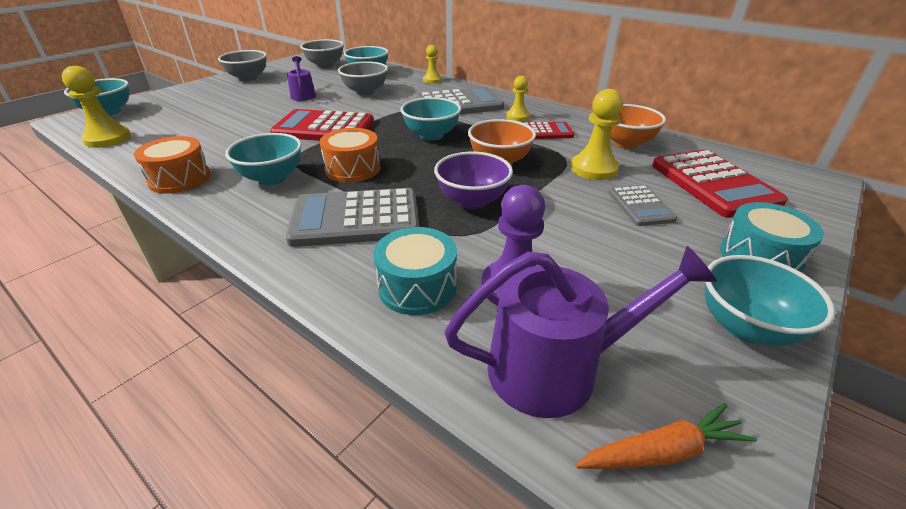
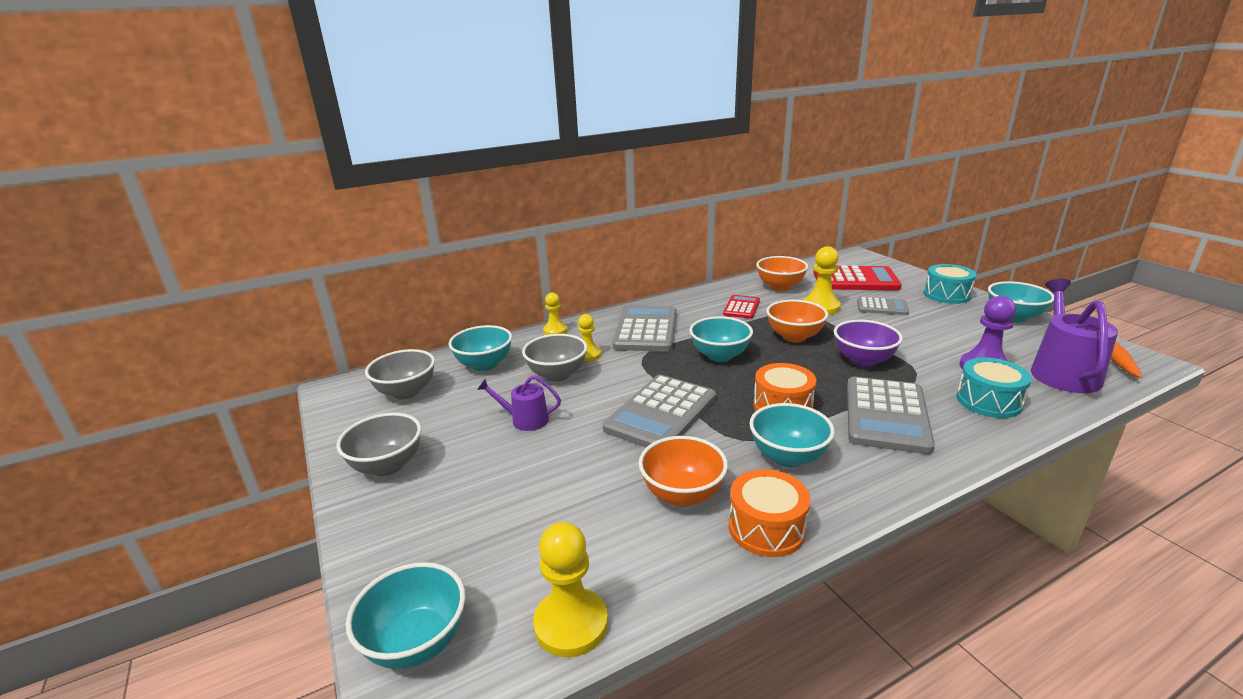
camera: 65 degrees left, 10 degrees down
(221, 148) = (682, 494): none -> orange bowl
(324, 128) = (661, 413): red calculator -> grey calculator
(517, 116) = (699, 311): yellow pawn -> yellow pawn (588, 355)

